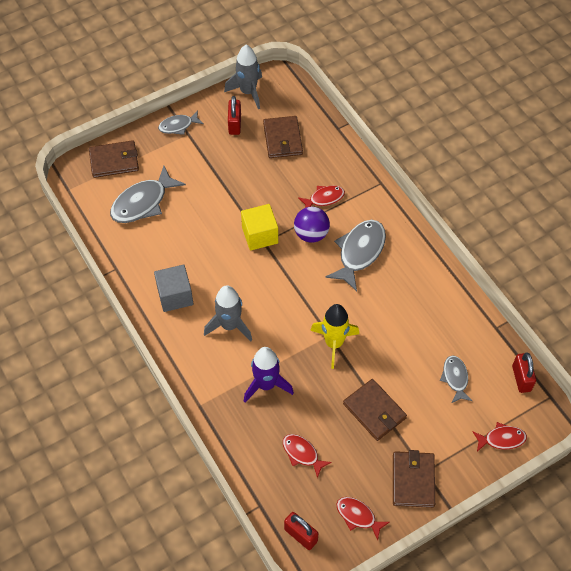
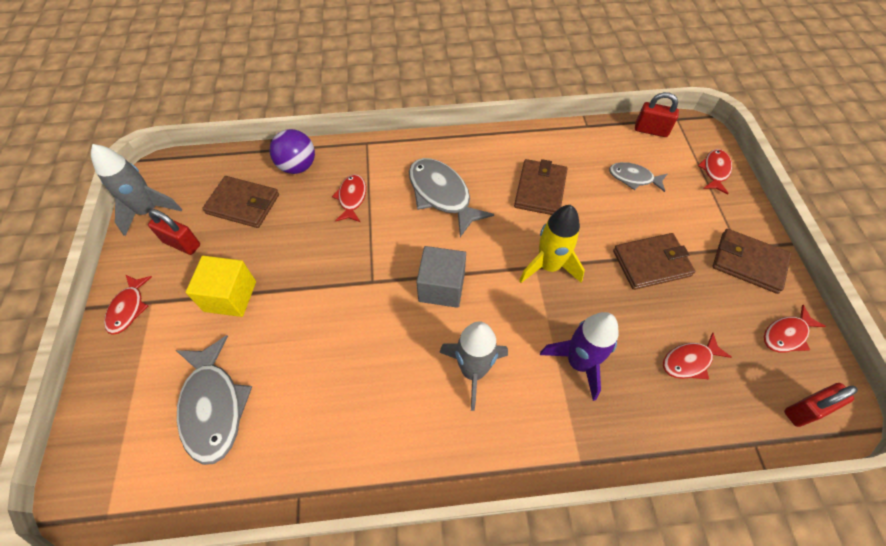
camera: 65 degrees left, 0 degrees up
(114, 161) = (113, 419): brown wallet -> brown wallet (540, 189)
(175, 296) = (392, 424): grey cube -> grey cube (441, 287)
(178, 126) = (128, 308): grey fish -> red fish
(260, 235) = (360, 282): yellow cube -> yellow cube (230, 296)
(311, 234) = (391, 229): purple ball -> purple ball (297, 166)

